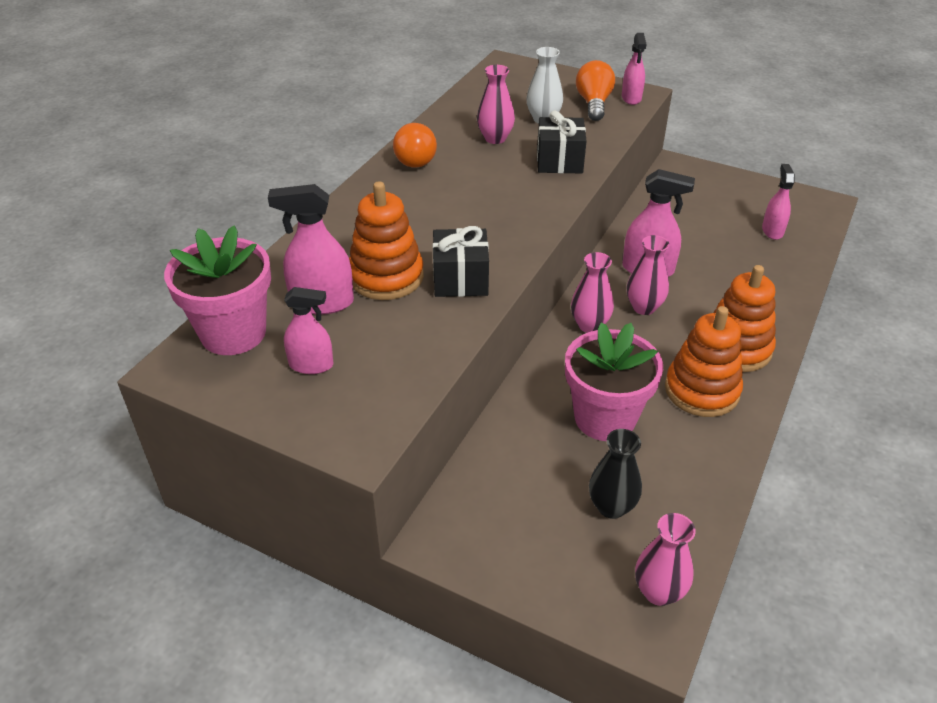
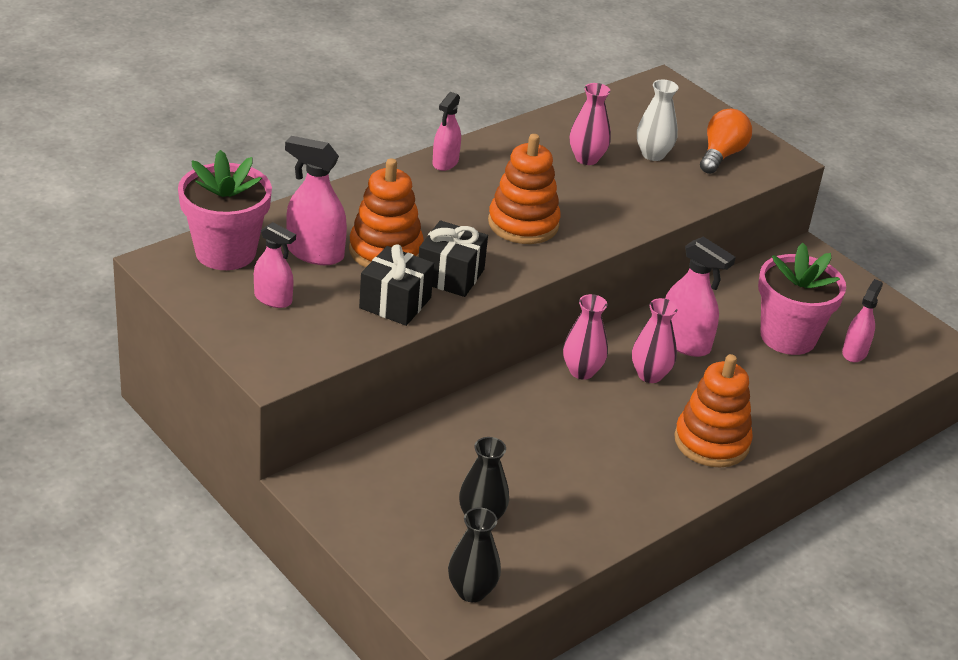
camera: 20 degrees right, 5 degrees down
(414, 158) = (490, 152): orange light bulb -> none
(559, 161) = (633, 201): black gift -> black gift (395, 303)
(605, 418) = (532, 451): pink flower pot -> pink flower pot (788, 337)
(631, 98) = (768, 162): pink spray bottle -> pink spray bottle (445, 162)
(658, 592) = (471, 591): pink vase -> black vase
(701, 390) = (644, 464): orange stacking toy -> orange stacking toy (523, 224)

